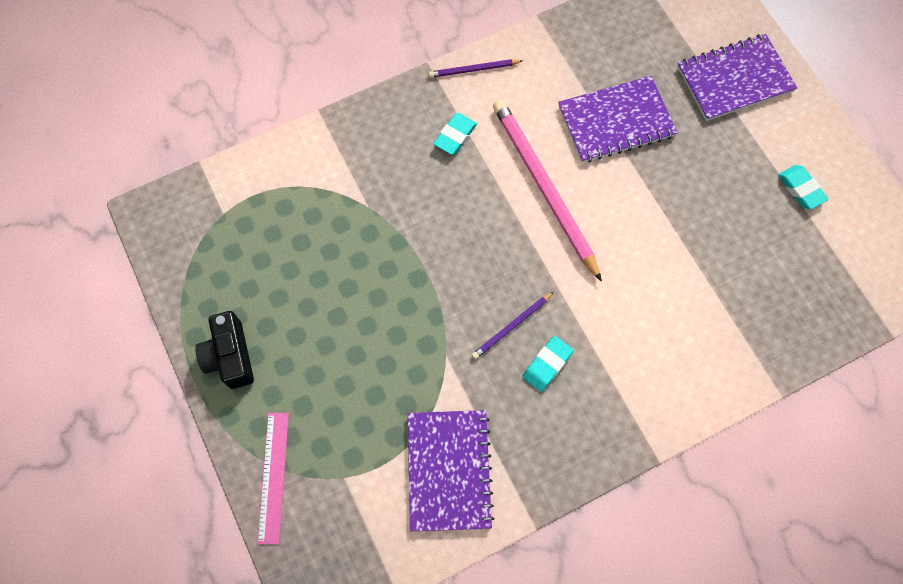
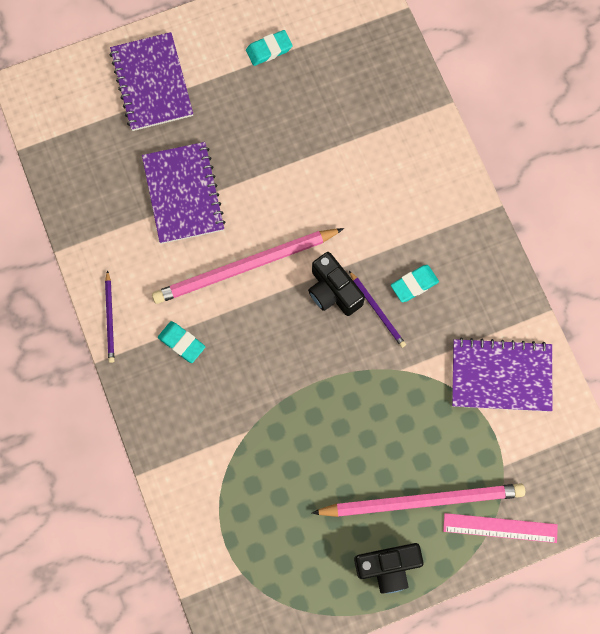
camera: 85 degrees left, 5 degrees up
(301, 388) = (422, 501): none -> pink pencil
(528, 278) = (333, 291): none -> black camera
(547, 365) = (414, 284): turquoise eraser -> turquoise eraser turned 75 degrees counterclockwise

